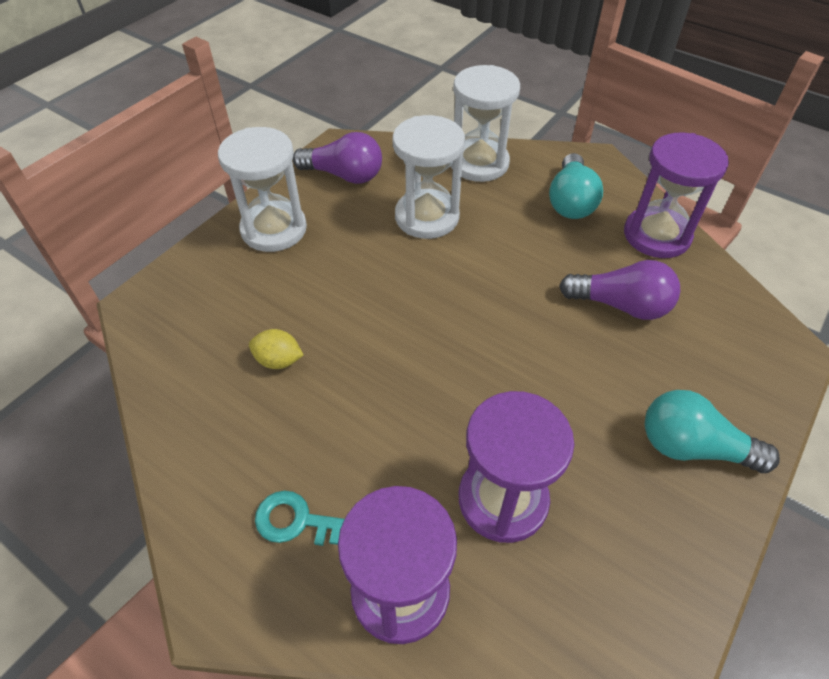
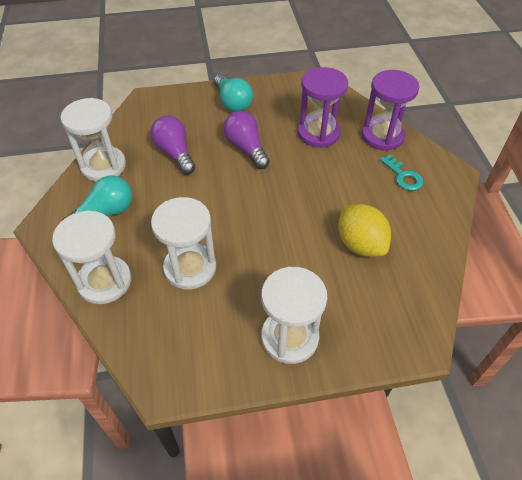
camera: 135 degrees left, 0 degrees up
(278, 360) = (360, 244): yellow lemon -> yellow lemon, size x1.82
(344, 175) = (196, 349): purple light bulb -> purple light bulb (246, 148)
(656, 235) = (103, 166): purple hourglass -> white hourglass

